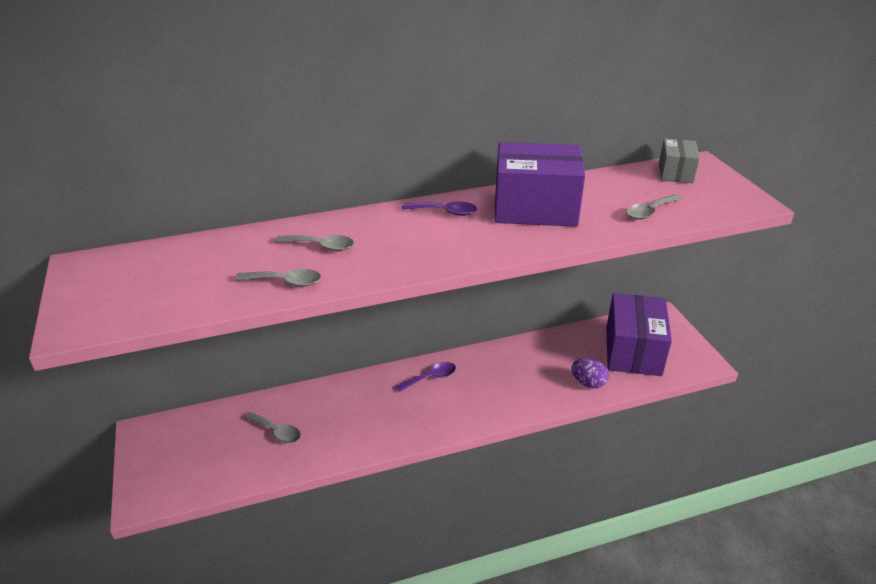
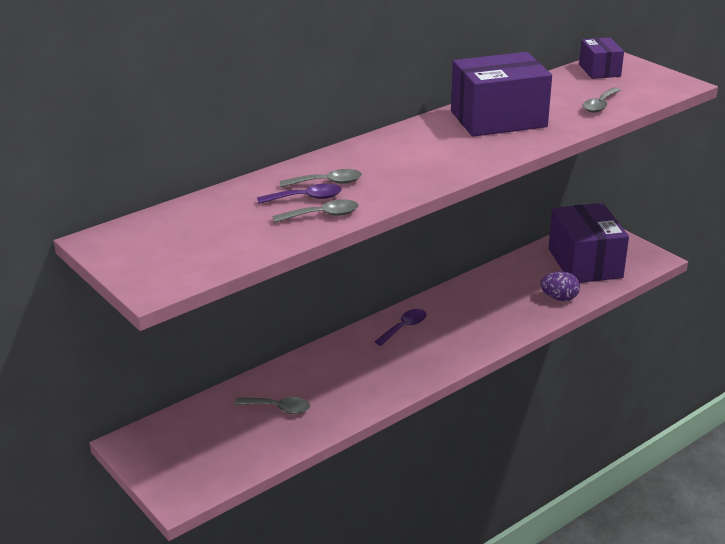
camera: 20 degrees left, 5 degrees down
(445, 212) = (418, 136): purple spoon -> purple spoon (306, 198)
(675, 173) = (599, 70): grey box -> purple box

